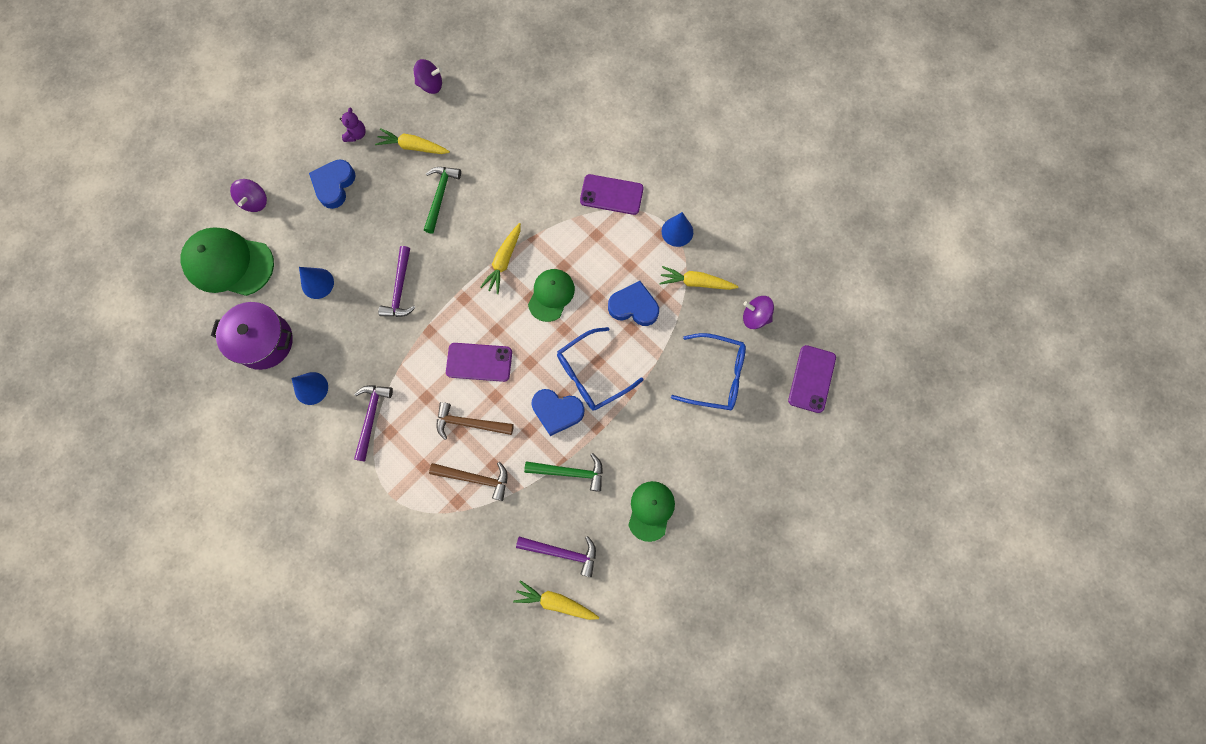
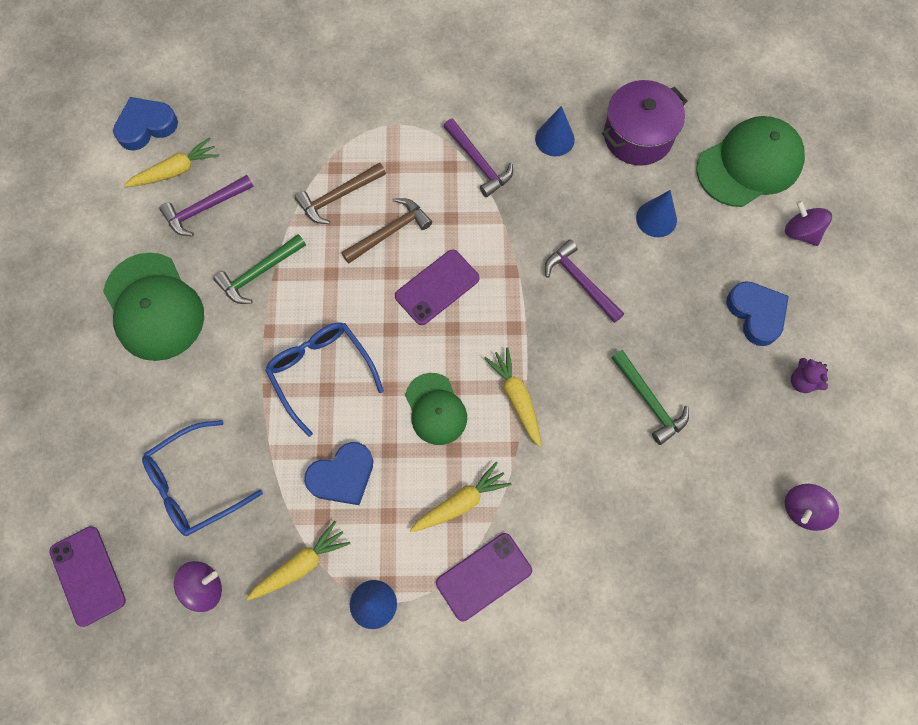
camera: 135 degrees right, 5 degrees down
(413, 147) = (736, 424): yellow carrot -> yellow carrot (461, 502)
(557, 411) = (321, 311): blue heart -> blue heart (146, 126)
(592, 374) = (321, 372): blue glasses -> blue glasses turned 45 degrees counterclockwise
(651, 510) = (154, 307): green cap -> green cap, size x1.64

